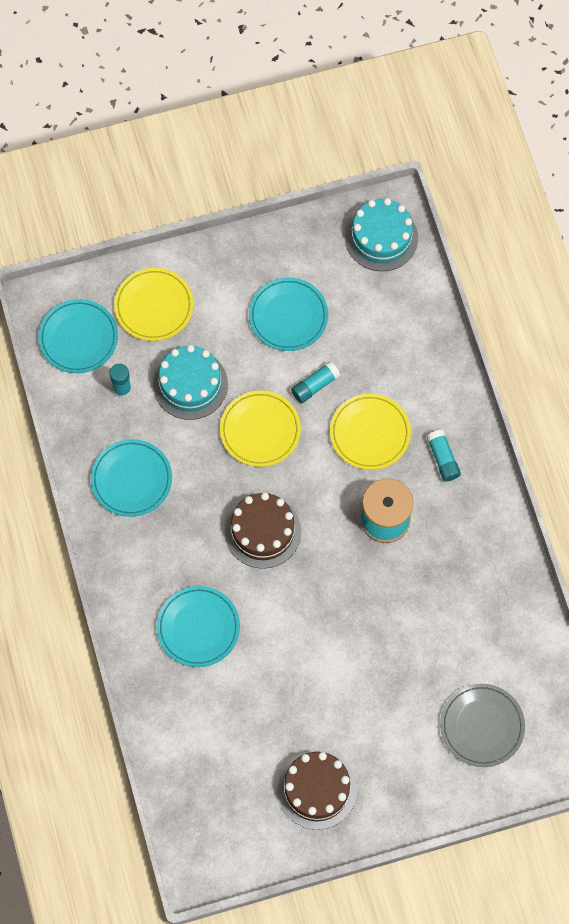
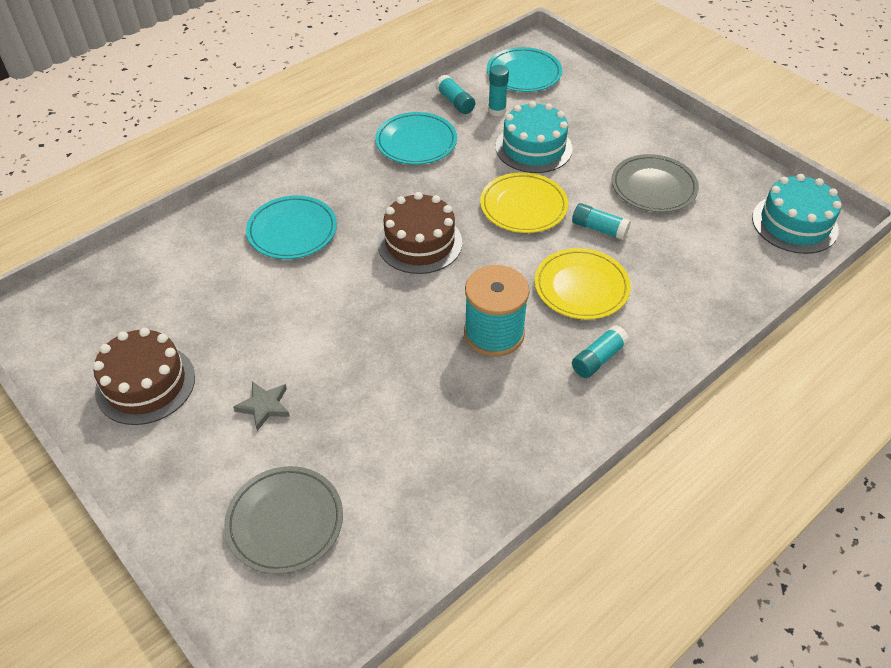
camera: 65 degrees right, 20 degrees down
(90, 420) = (455, 102): none -> turquoise glue stick
(154, 306) = (588, 104): yellow plate -> none
(288, 316) = (653, 187): turquoise plate -> grey plate
(378, 709) = (264, 406): none -> grey star

